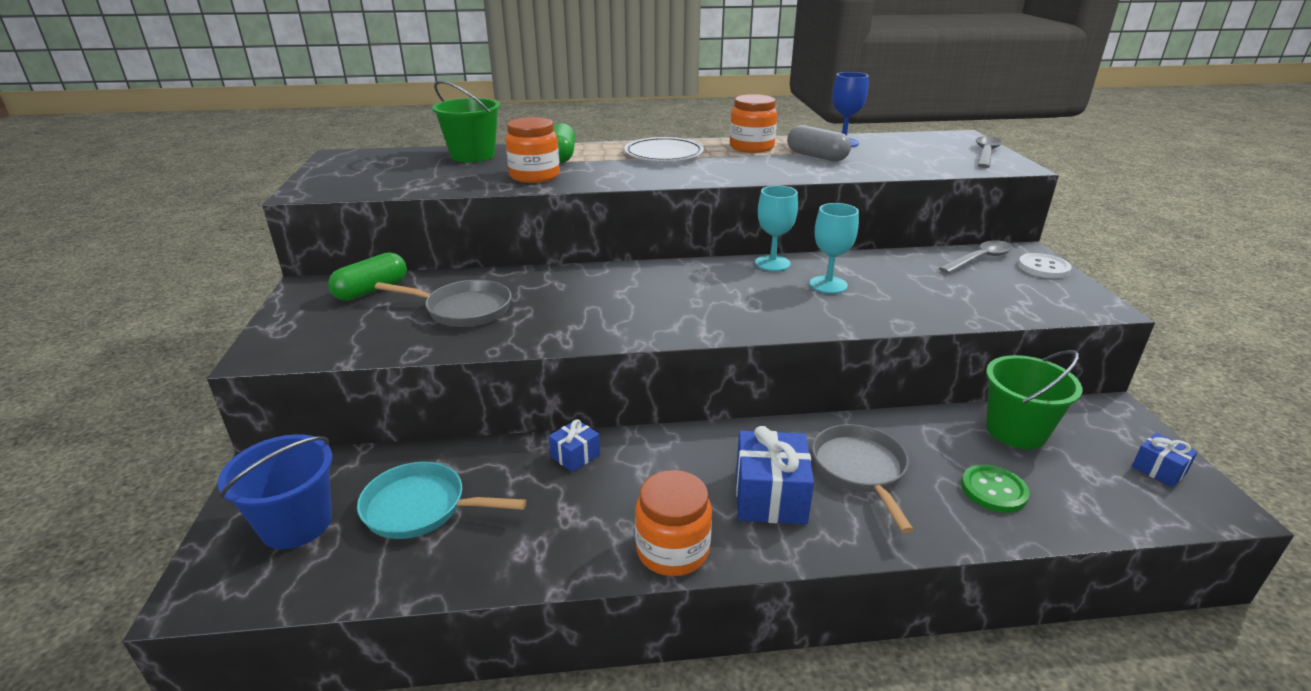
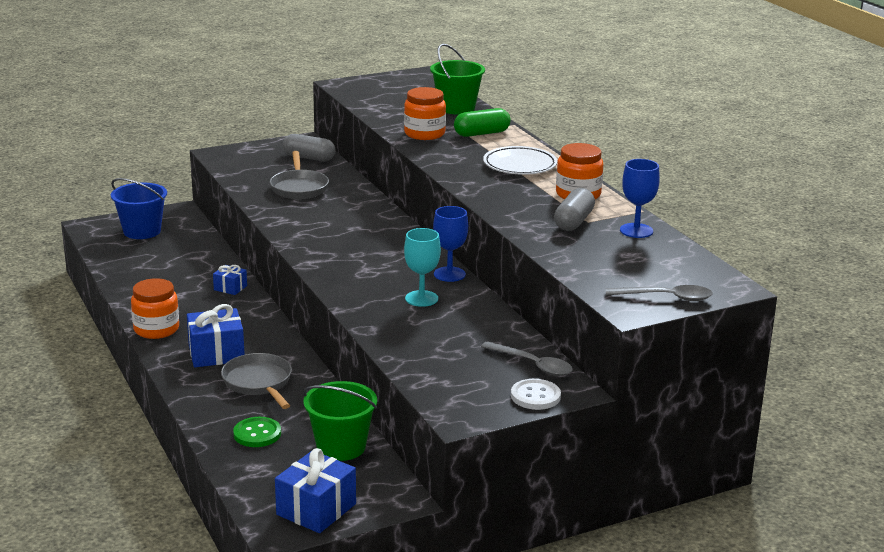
camera: 70 degrees right, 5 degrees down
(372, 290) = (309, 158): green capsule -> grey capsule
(421, 508) = (165, 257): turquoise pan -> none
(772, 263) = (449, 274): turquoise goblet -> blue goblet
(860, 470) = (259, 383): grey pan -> grey pan turned 90 degrees counterclockwise
(1158, 470) = (316, 509): blue gift -> blue gift, size x1.83

